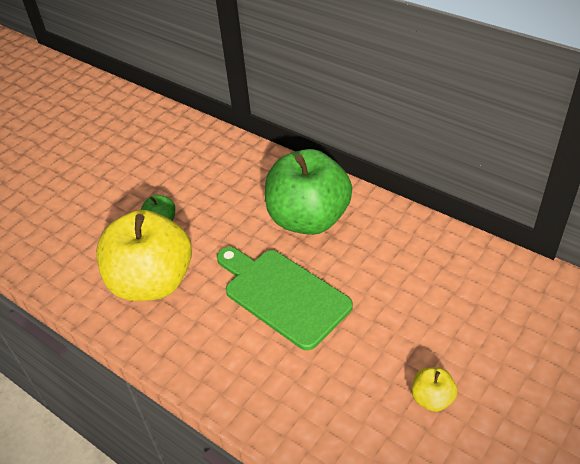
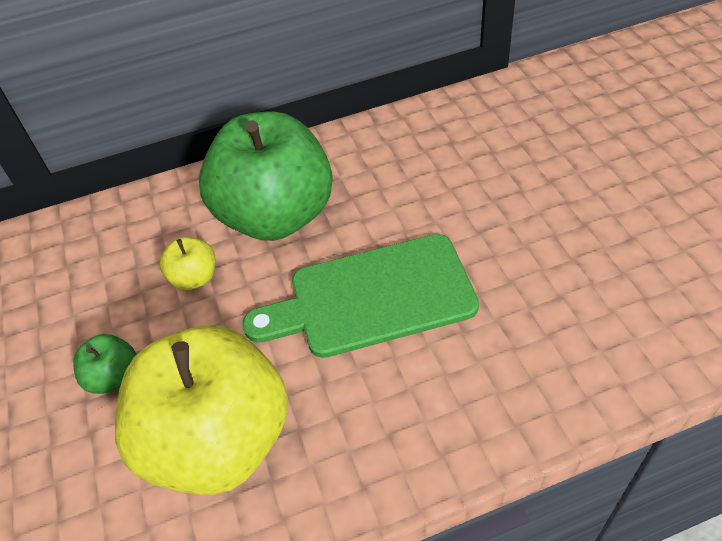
camera: 55 degrees left, 5 degrees up
(432, 398) = (617, 236): yellow apple -> yellow apple (194, 278)

